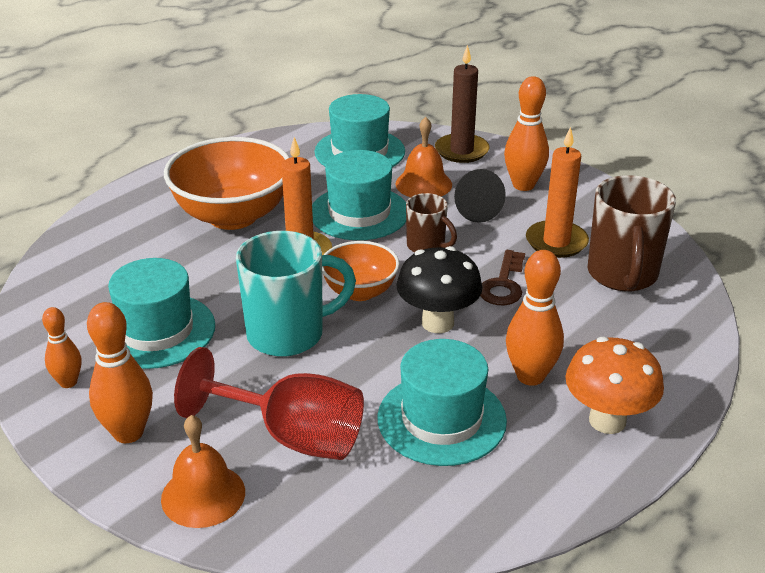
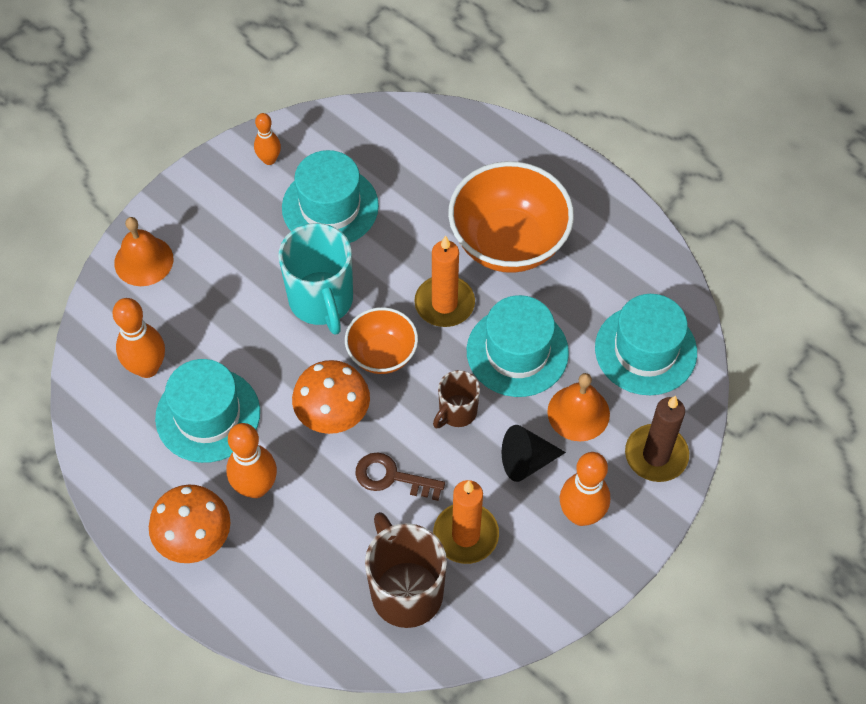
camera: 90 degrees right, 25 degrees up
(128, 433) = (210, 207): orange bowling pin -> orange bowling pin (147, 367)
(292, 436) = (197, 312): red goblet -> none
(437, 323) = (333, 417): black mushroom -> orange mushroom
(622, 275) = (405, 591): brown mug -> brown mug turned 60 degrees clockwise

